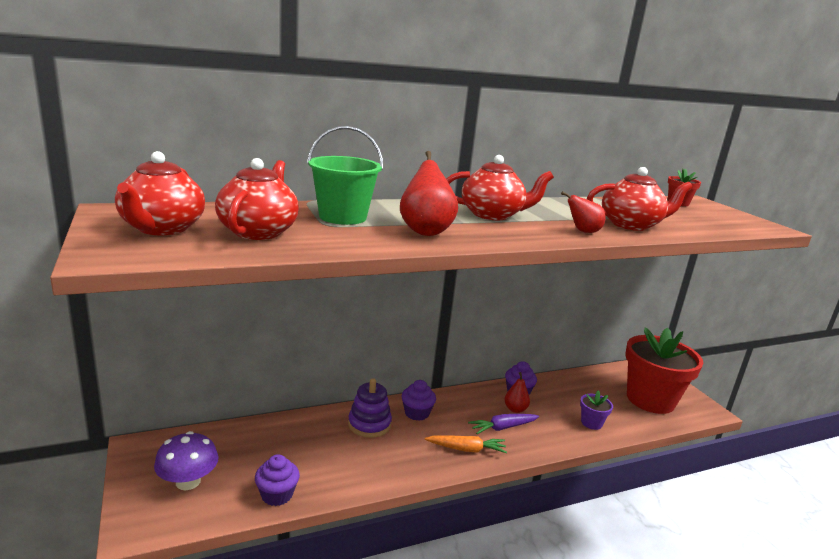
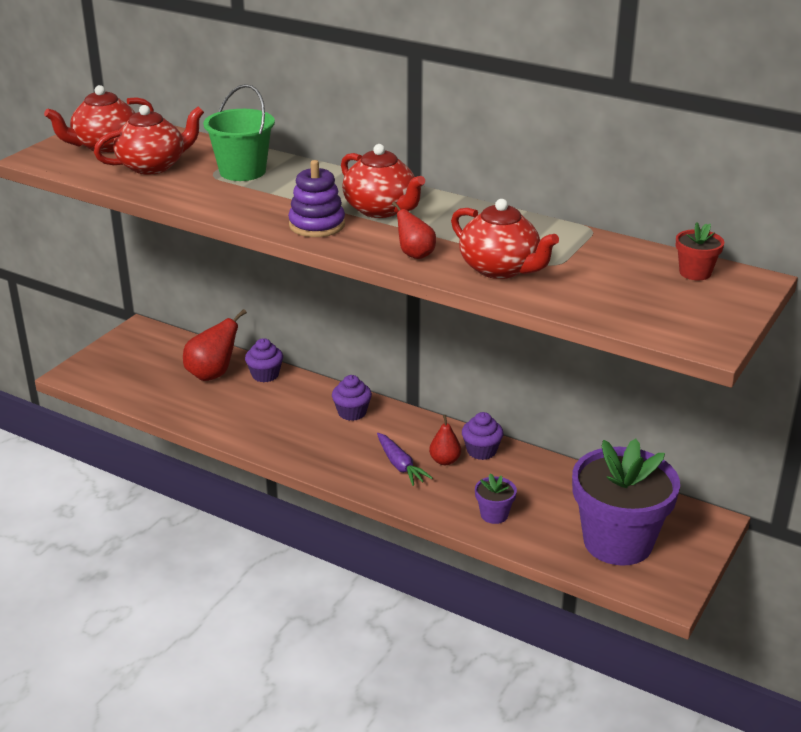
camera: 55 degrees right, 10 degrees up
(188, 481) = (132, 365): purple mushroom -> none
(277, 495) = (163, 404): purple cupcake -> purple cupcake (265, 375)
(369, 424) = (300, 398): purple stacking toy -> purple stacking toy (317, 225)
(425, 231) = (269, 204): red pear -> red pear (213, 374)
(466, 449) = (335, 459): orange carrot -> none
(503, 427) = (400, 465): purple carrot -> purple carrot turned 150 degrees counterclockwise
(650, 399) = (617, 542): red flower pot -> purple flower pot

